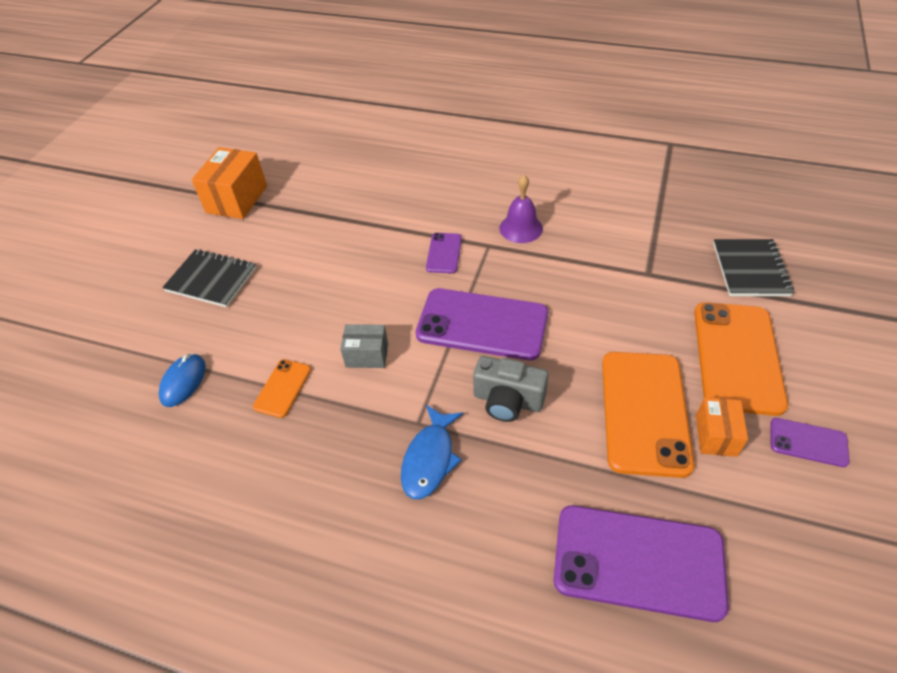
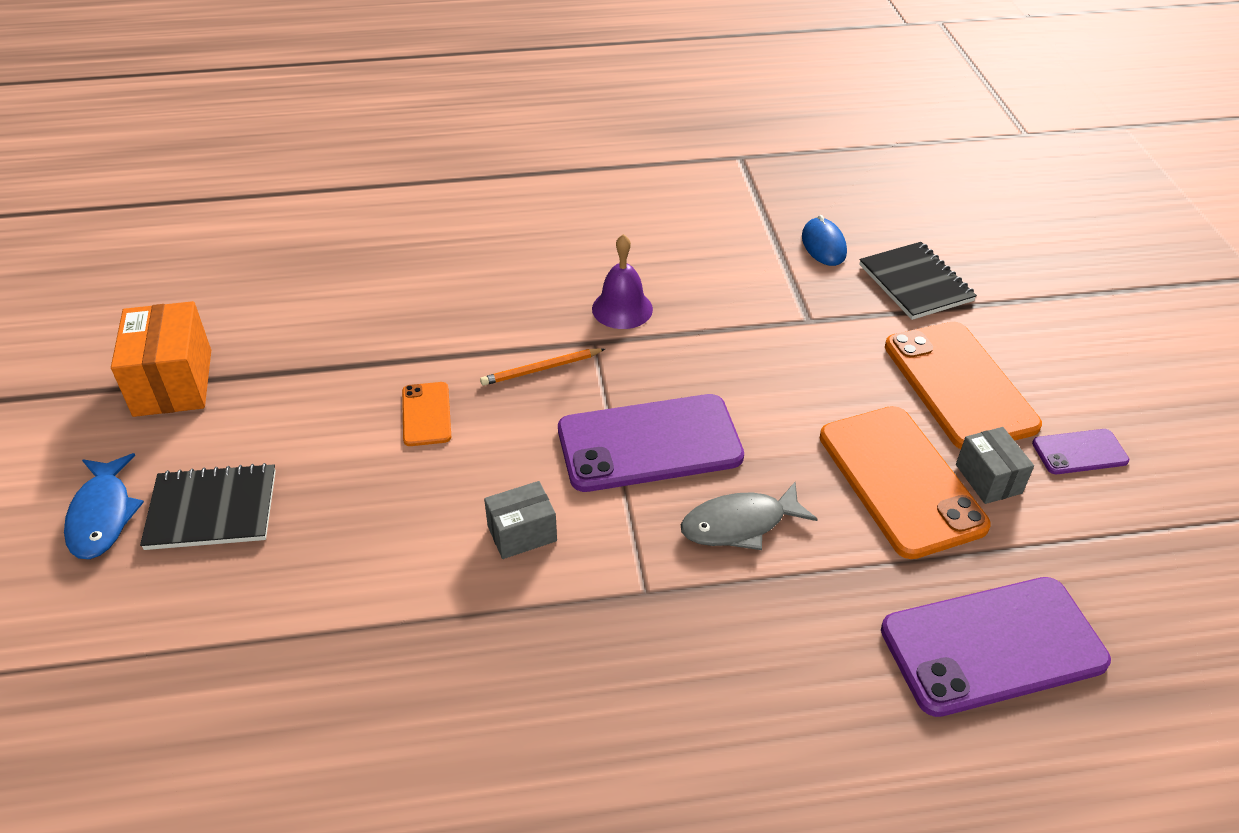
camera: 30 degrees left, 5 degrees down
(183, 381) = (268, 665): blue mouse -> blue mouse (823, 245)
(282, 388) = (430, 618): orange phone -> orange phone (426, 414)
(430, 459) = (689, 630): blue fish -> blue fish (103, 516)
(444, 253) = (541, 369): purple phone -> orange pencil
(508, 400) = (739, 524): grey camera -> grey fish
(716, 435) = (988, 479): orange box -> grey box

